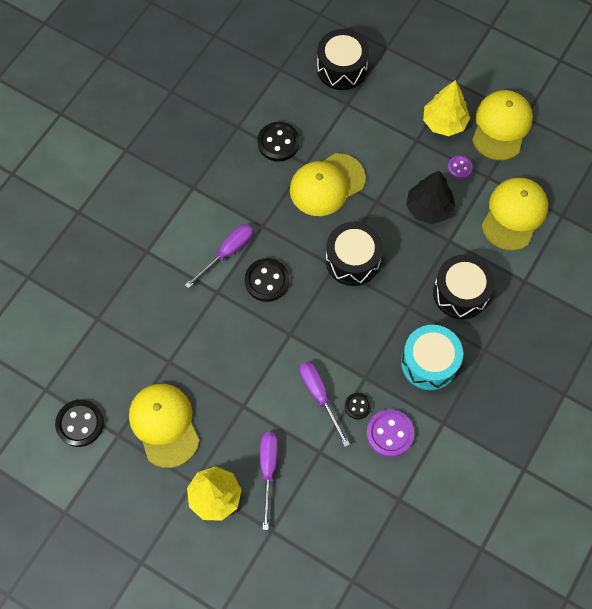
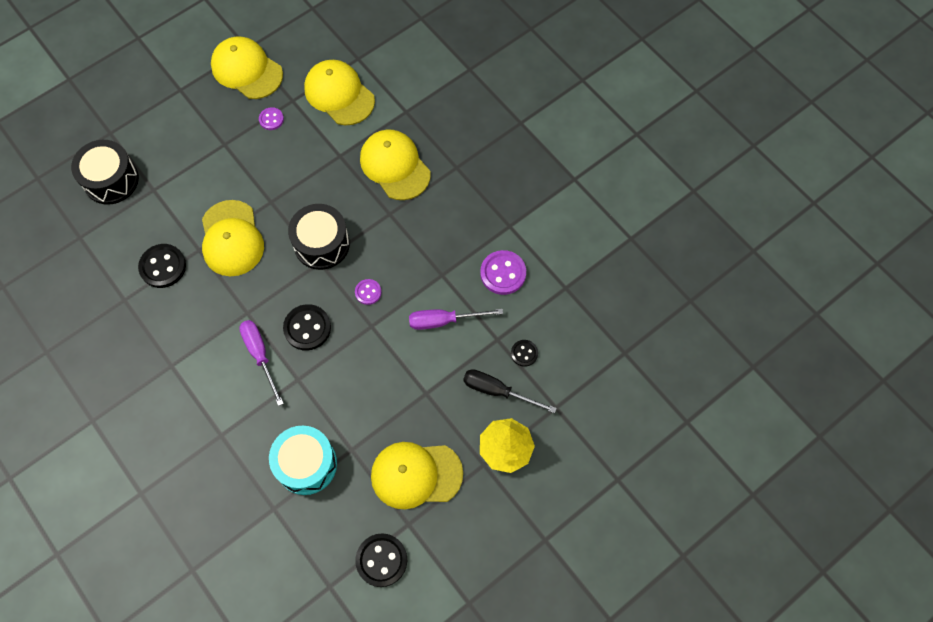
camera: 70 degrees left, 0 degrees up
(268, 470) = (498, 391): purple screwdriver -> black screwdriver
(321, 318) = (368, 292): none -> purple button
(358, 406) = (467, 291): black button -> black button (524, 353)
(429, 208) = (299, 160): black tree -> none
(429, 363) = (450, 216): turquoise drum -> turquoise drum (306, 464)
(444, 122) = (218, 114): yellow tree -> none
(460, 293) = (395, 166): black drum -> yellow cap

